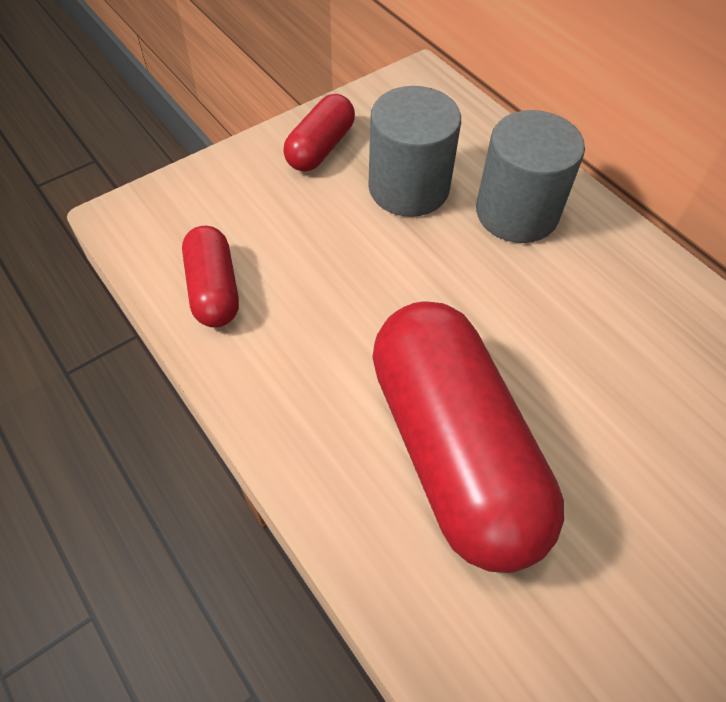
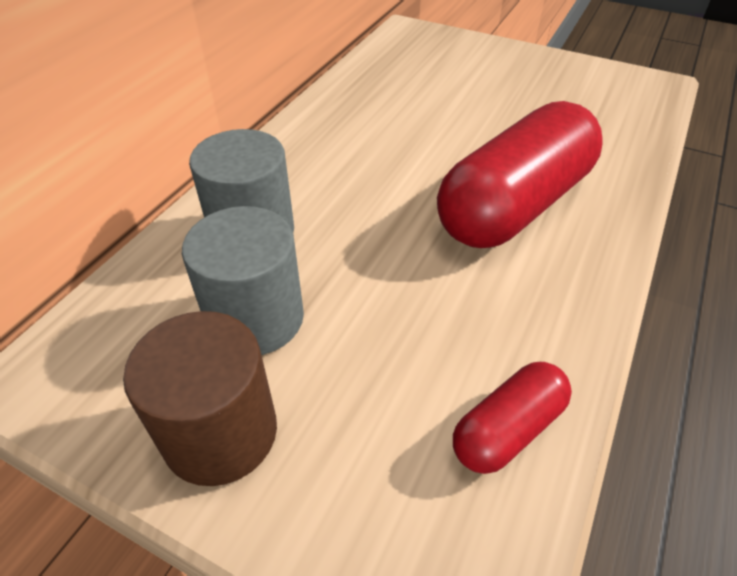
camera: 115 degrees left, 10 degrees down
(320, 148) = (220, 433): red capsule -> brown cylinder

